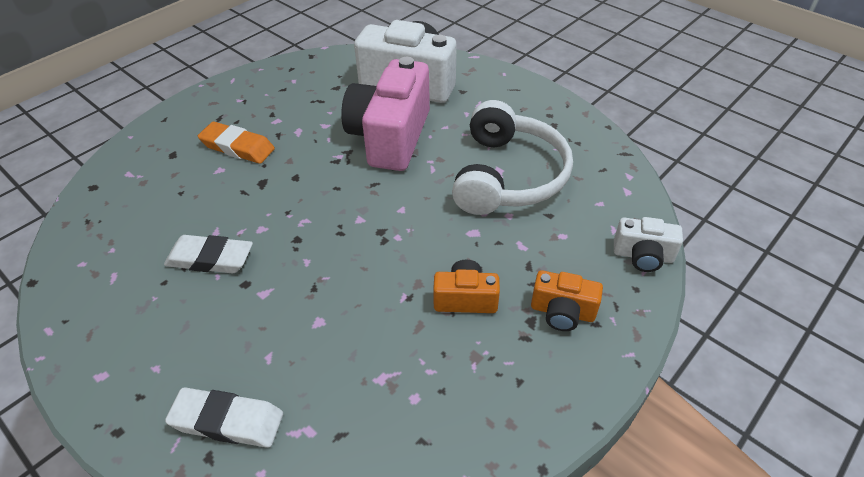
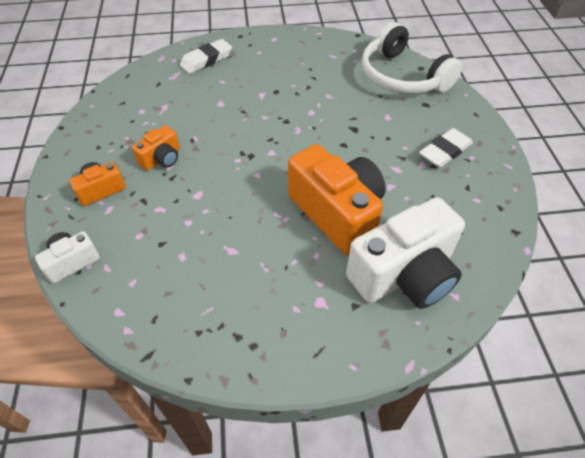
camera: 130 degrees right, 5 degrees up
(210, 259) = (308, 87): white eraser -> white eraser (445, 151)
(237, 147) = (405, 133): orange eraser -> none
(390, 137) = (337, 213): pink camera -> orange camera
(508, 176) = (220, 250): white headphones -> white headphones (402, 76)

